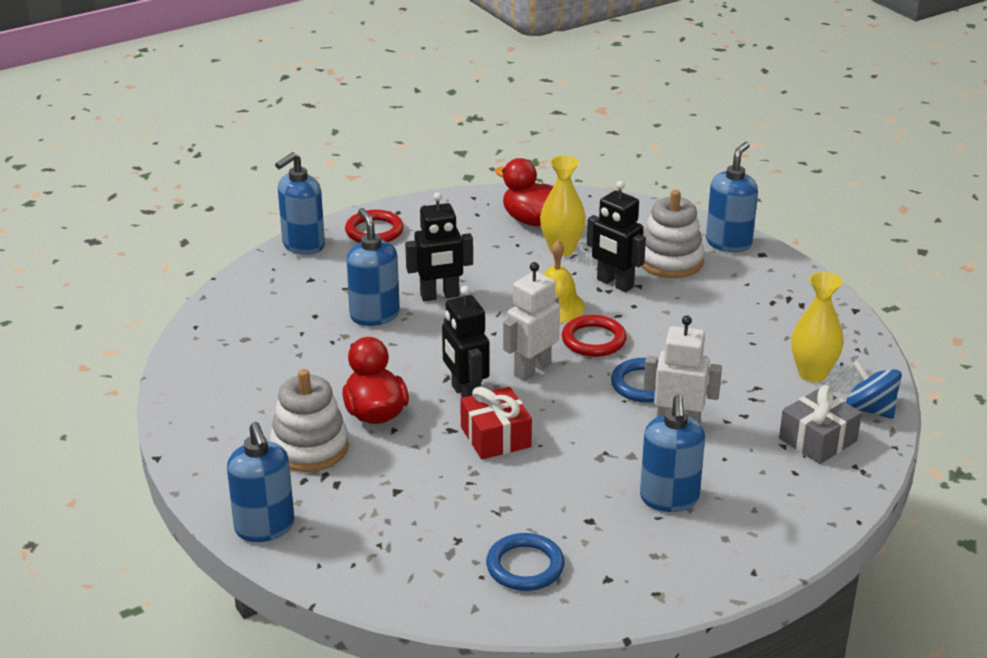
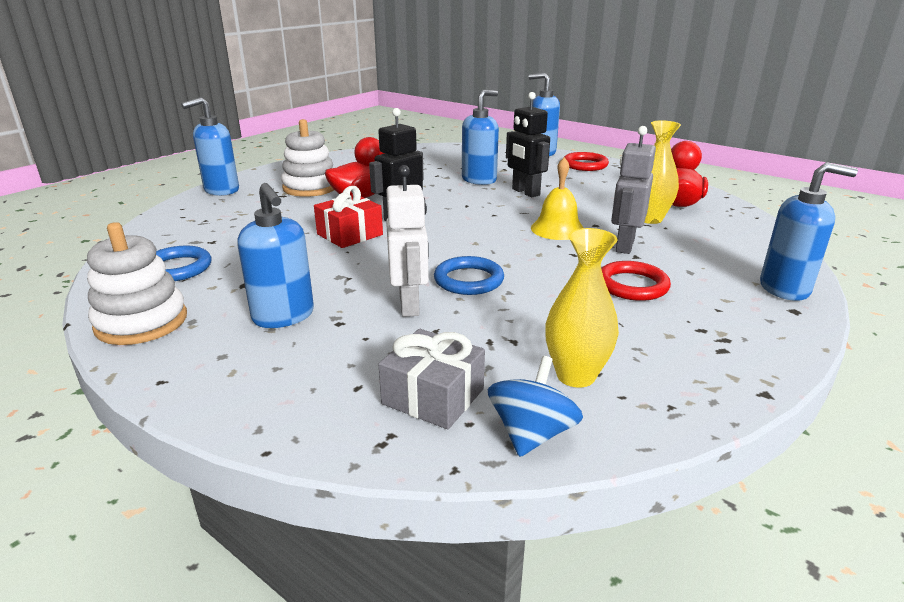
camera: 70 degrees right, 5 degrees down
(532, 369) = (453, 233): white robot -> none
(593, 340) = (521, 249): red ring -> red ring (632, 285)
(615, 283) = (624, 245): black robot -> grey robot
(669, 499) = (283, 316): blue soap dispenser -> blue soap dispenser turned 105 degrees counterclockwise
(670, 261) = (700, 264): white stacking toy -> white stacking toy (141, 322)

